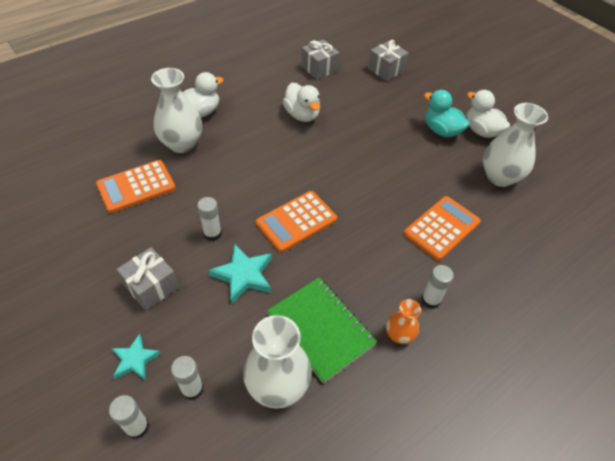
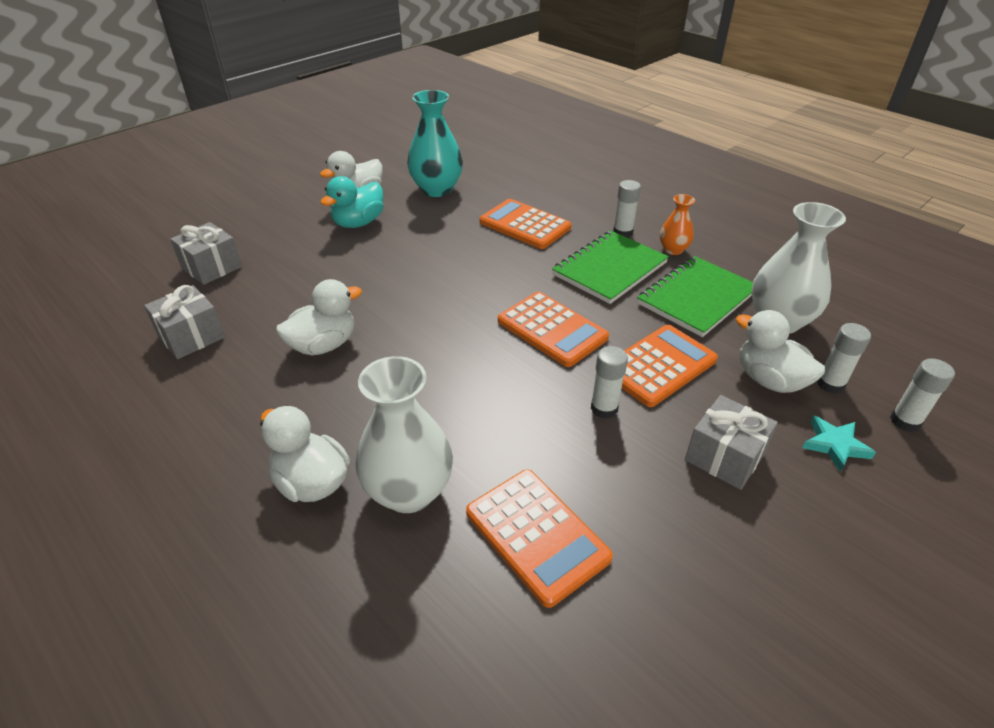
camera: 95 degrees left, 10 degrees down
(209, 344) = (769, 380): none -> white duck
(243, 275) = (658, 366): turquoise star -> orange calculator
(370, 275) = (609, 269): none -> green notebook
(499, 177) = (436, 189): white vase -> turquoise vase

